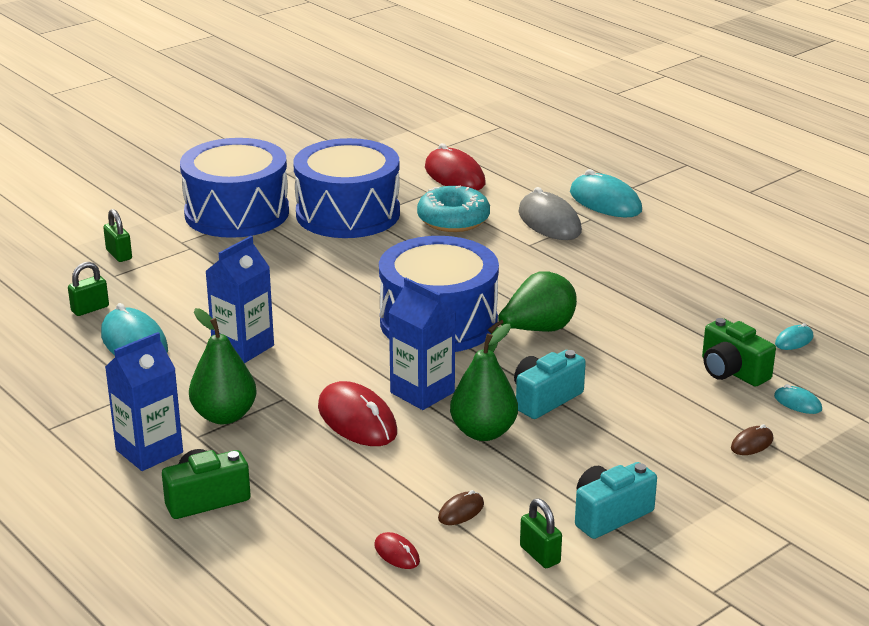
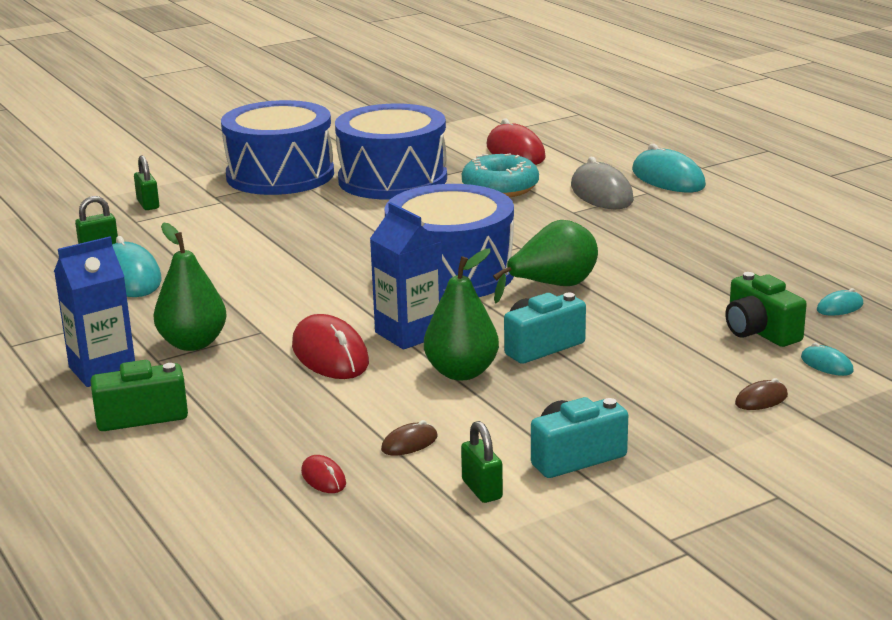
camera: 10 degrees right, 5 degrees down
(243, 347) = (238, 286): blue carton -> none

